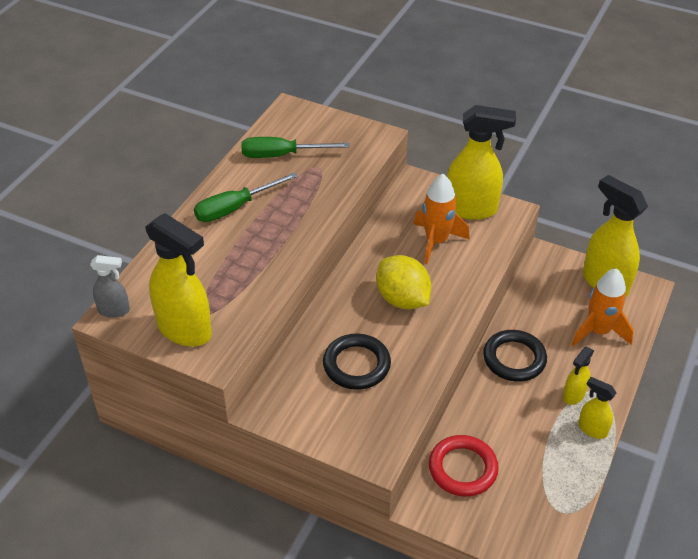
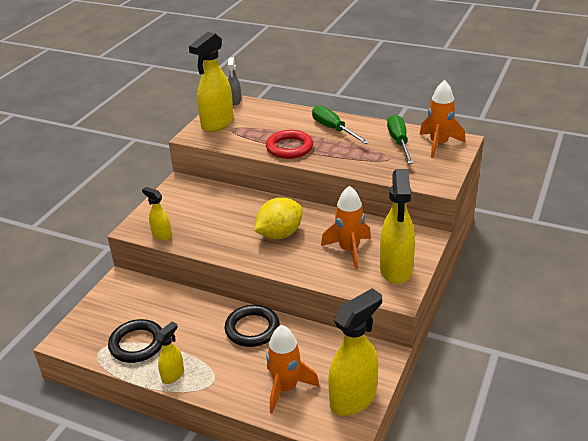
camera: 90 degrees right, 10 degrees down
(294, 126) = (439, 144): none -> orange rocket
(356, 365) = (214, 216): black ring -> black ring (137, 344)
(462, 468) = (147, 298): red ring -> red ring (289, 148)
(573, 395) = (210, 365): yellow spray bottle -> yellow spray bottle (161, 235)

